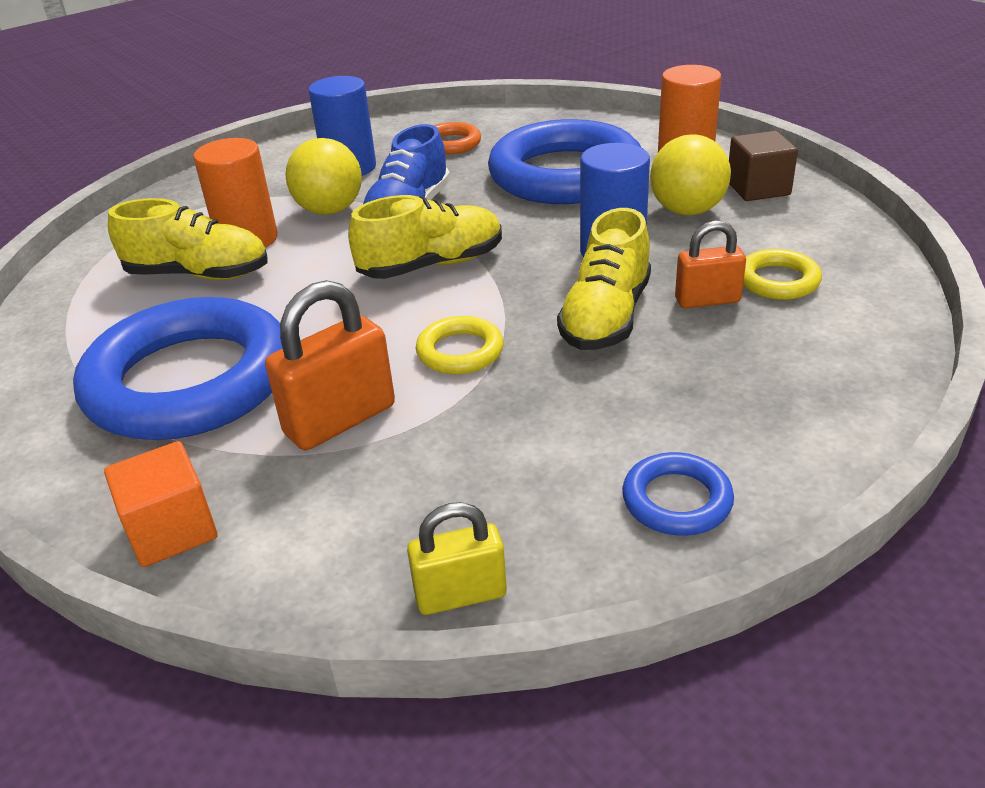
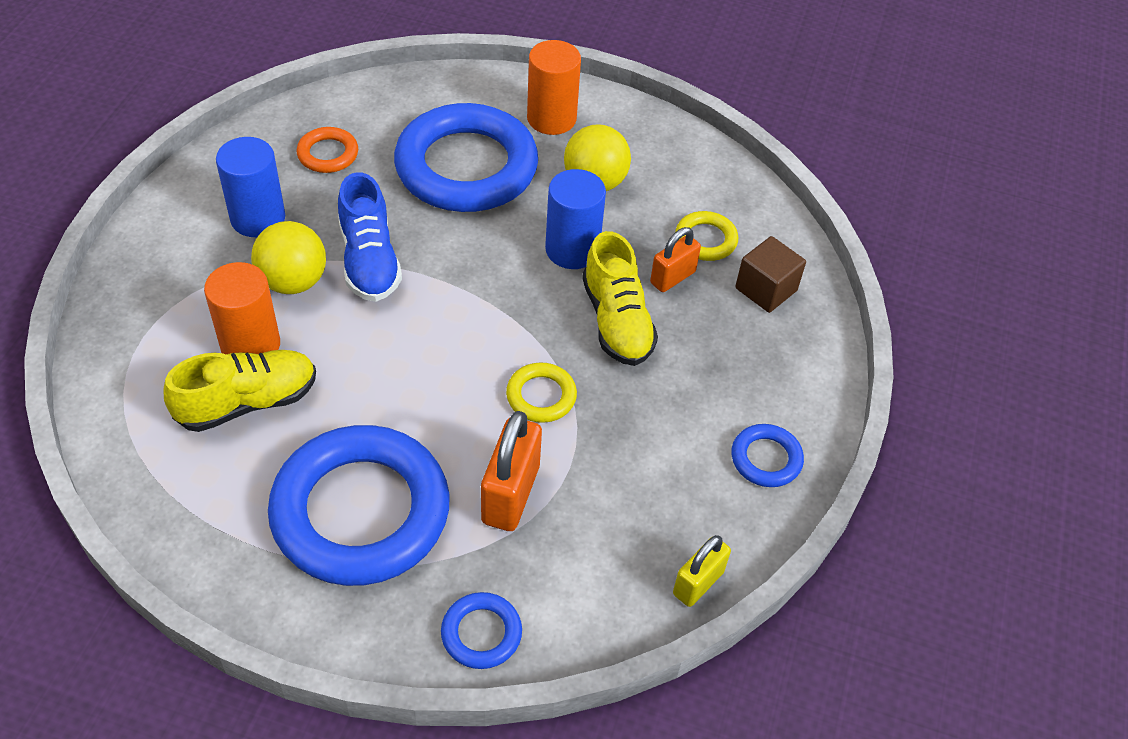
camera: 40 degrees left, 15 degrees up
(172, 530) = (481, 633): orange cube -> blue ring
(431, 265) = (444, 316): yellow shoe -> none
(758, 188) = (629, 138): brown cube -> brown cube (766, 289)

